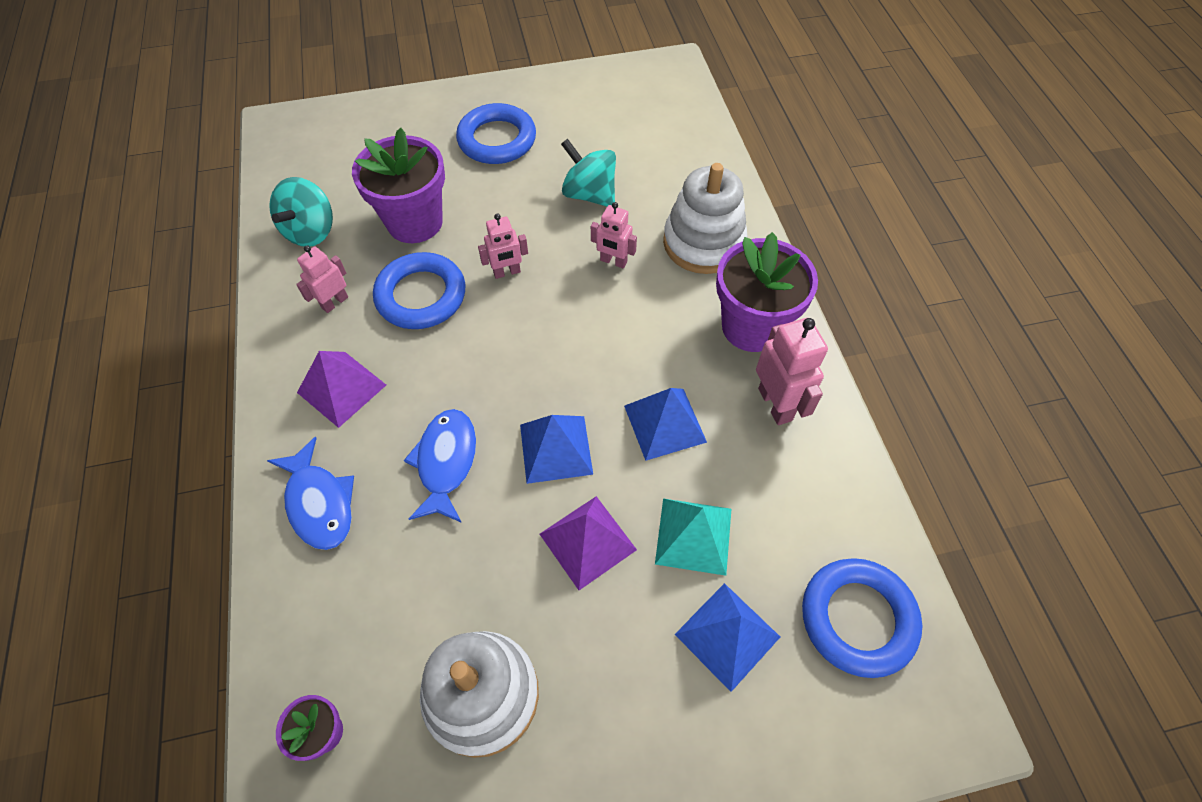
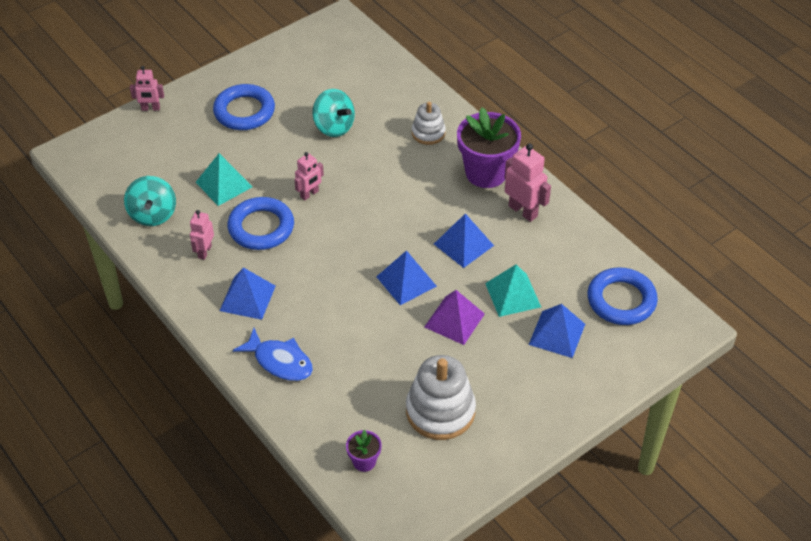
camera: 25 degrees left, 10 degrees down
(341, 388) = (247, 298): purple pyramid -> blue pyramid
(415, 222) = (223, 184): purple flower pot -> turquoise pyramid
(446, 462) = (343, 312): blue fish -> none
(589, 194) = (334, 127): turquoise spinning top -> turquoise spinning top turned 150 degrees counterclockwise
(613, 261) = (376, 164): pink robot -> pink robot (150, 108)
(703, 243) = (428, 133): white stacking toy -> white stacking toy, size x0.58

